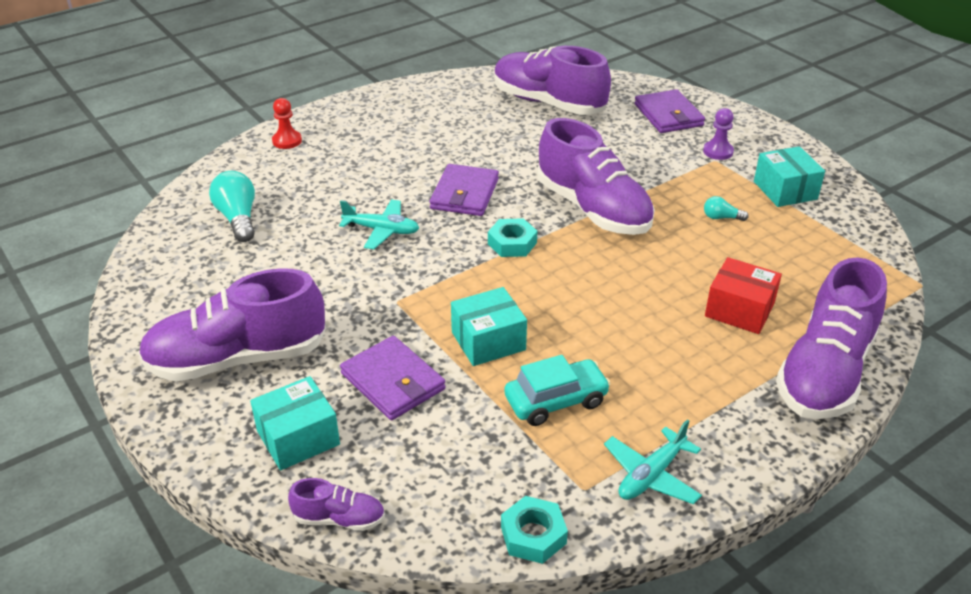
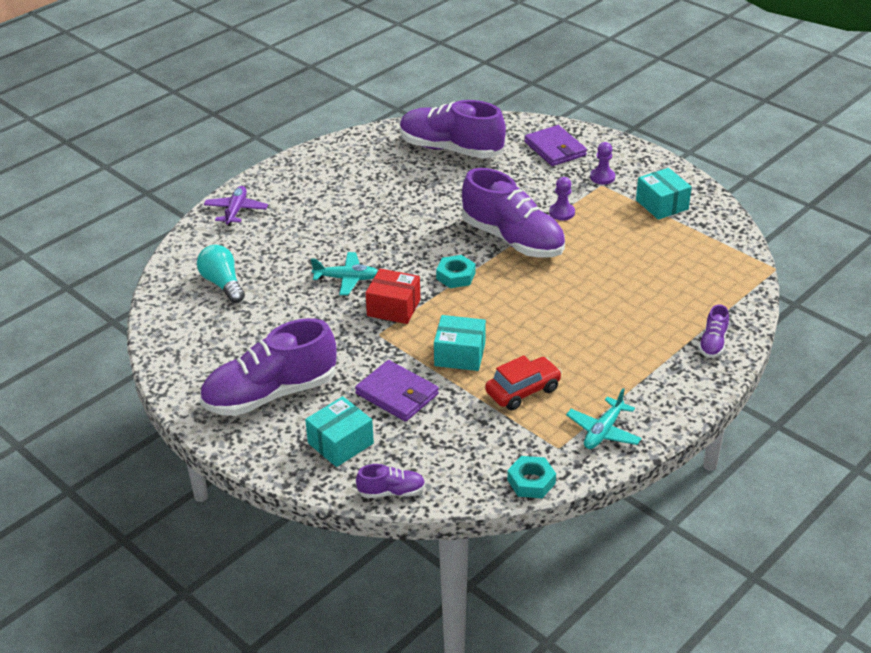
camera: 10 degrees left, 0 degrees up
(287, 141) = (236, 211): red pawn -> purple plane
(464, 194) = (404, 239): purple wallet -> none
(488, 341) = (460, 354): turquoise box -> turquoise box turned 45 degrees clockwise
(556, 401) = (523, 391): turquoise car -> red car
(660, 185) = (562, 213): none -> purple pawn
(721, 217) = (616, 234): turquoise light bulb -> none
(739, 310) = (643, 306): red box -> red box (393, 308)
(825, 372) = (713, 343): purple shoe -> purple shoe, size x0.44

